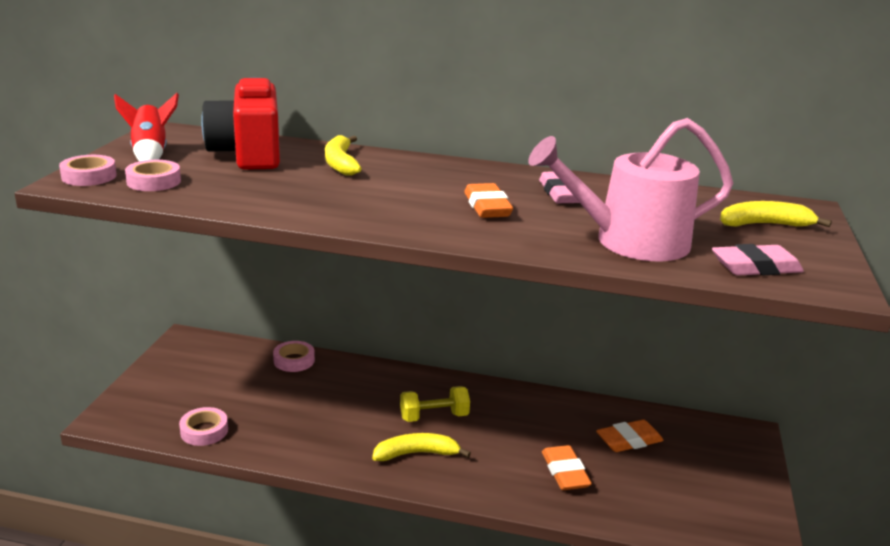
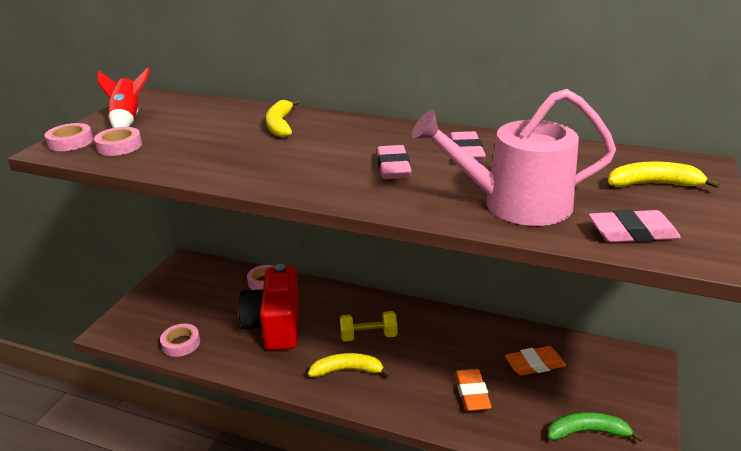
camera: 10 degrees right, 5 degrees up
(248, 154) = (206, 118): red camera -> red camera (275, 325)
(487, 207) = (393, 167): orange eraser -> pink eraser
(697, 506) = (587, 432): none -> green banana

